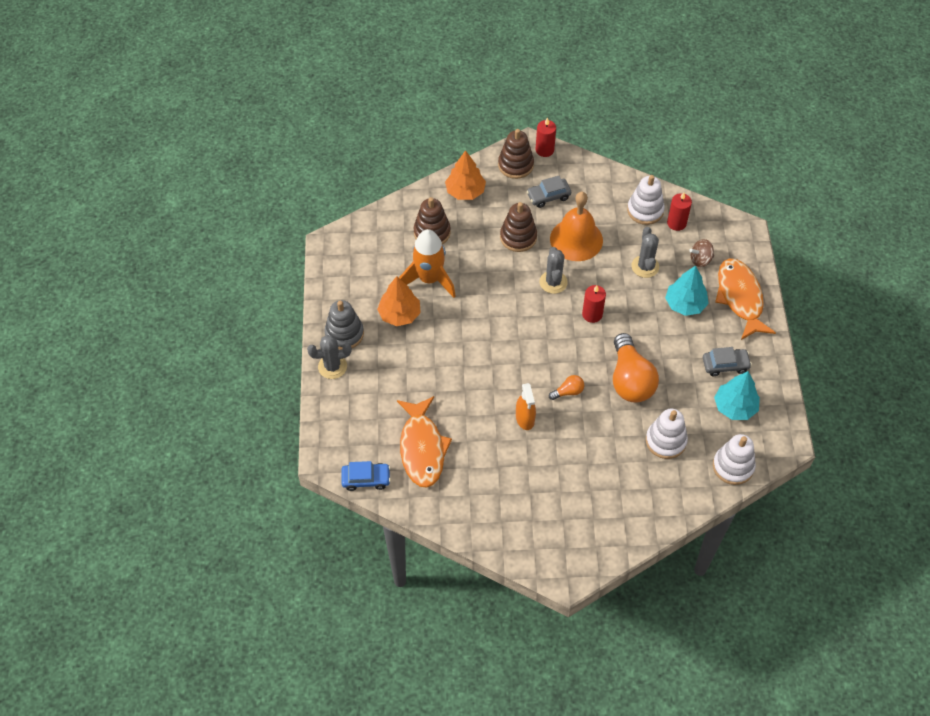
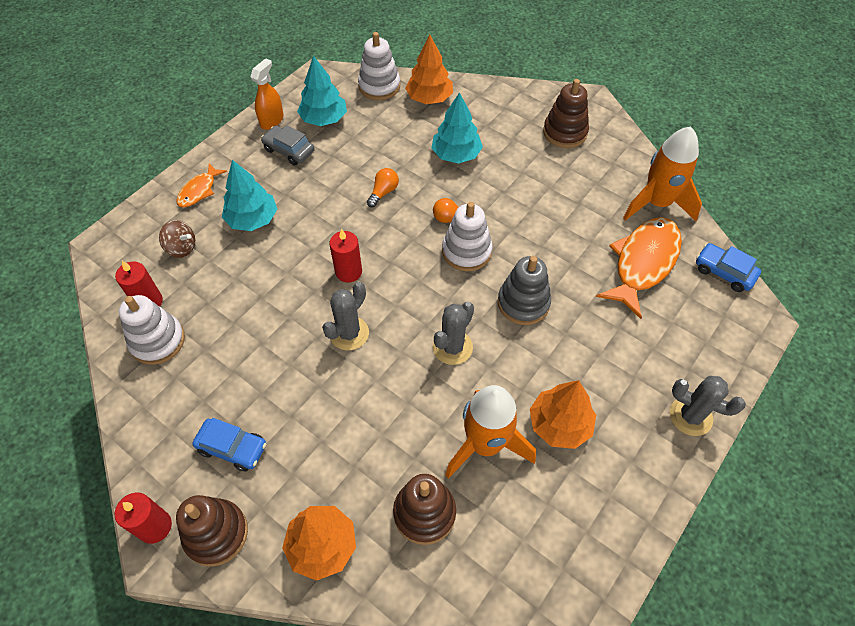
camera: 140 degrees left, 0 degrees up
(344, 334) = (648, 449): grey stacking toy -> grey stacking toy (523, 303)
(445, 506) = (656, 203): none -> orange rocket
(518, 237) = (327, 419): brown stacking toy -> brown stacking toy (565, 132)
(525, 418) = (516, 224): orange spray bottle -> orange spray bottle (272, 120)
(548, 196) = (232, 447): grey car -> blue car
(576, 239) = (269, 364): orange bell -> none
(615, 445) = (456, 154): none -> turquoise tree
(630, 380) = (383, 192): orange light bulb -> orange light bulb, size x0.45
(645, 266) = (240, 280): grey cactus -> grey cactus (452, 347)
(665, 441) = (410, 132): white stacking toy -> white stacking toy (466, 251)
(685, 483) = (429, 98): none -> orange tree
(740, 298) = (199, 191): orange fish -> orange fish, size x0.52

